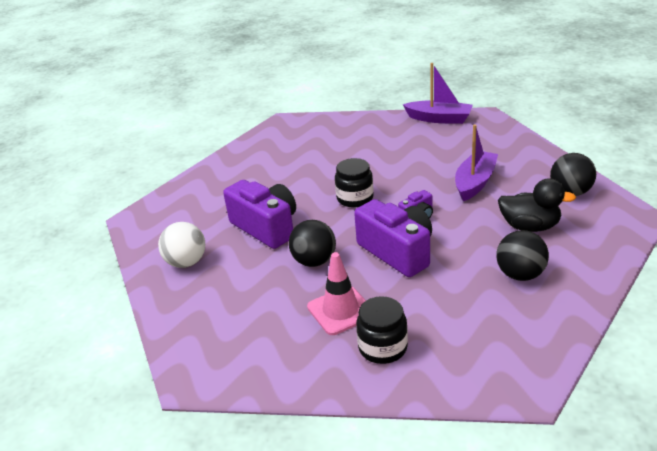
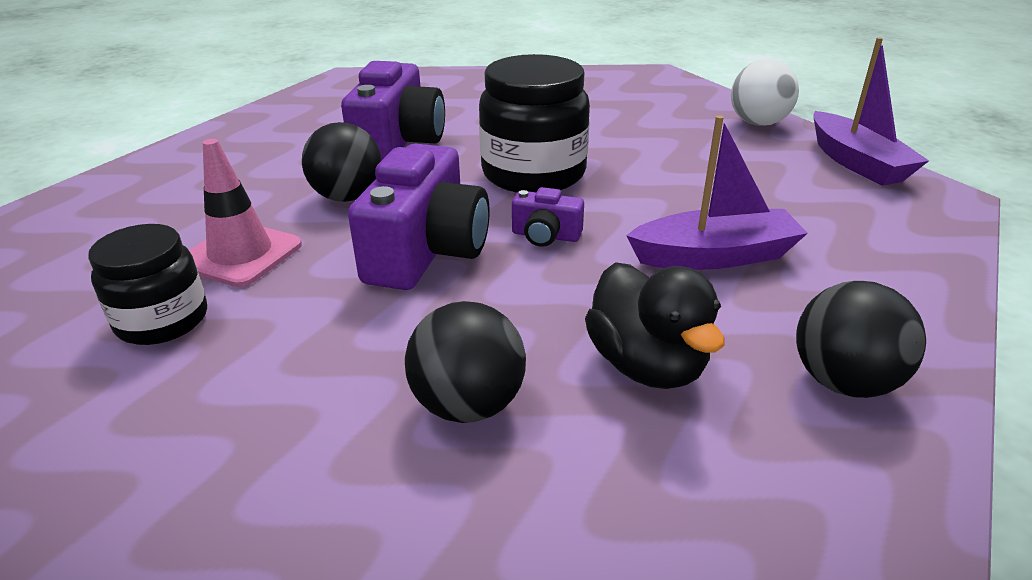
camera: 50 degrees right, 0 degrees up
(186, 262) = (284, 126): white ball -> white ball (758, 123)
(355, 198) = (533, 173): black jar -> black jar, size x1.61

